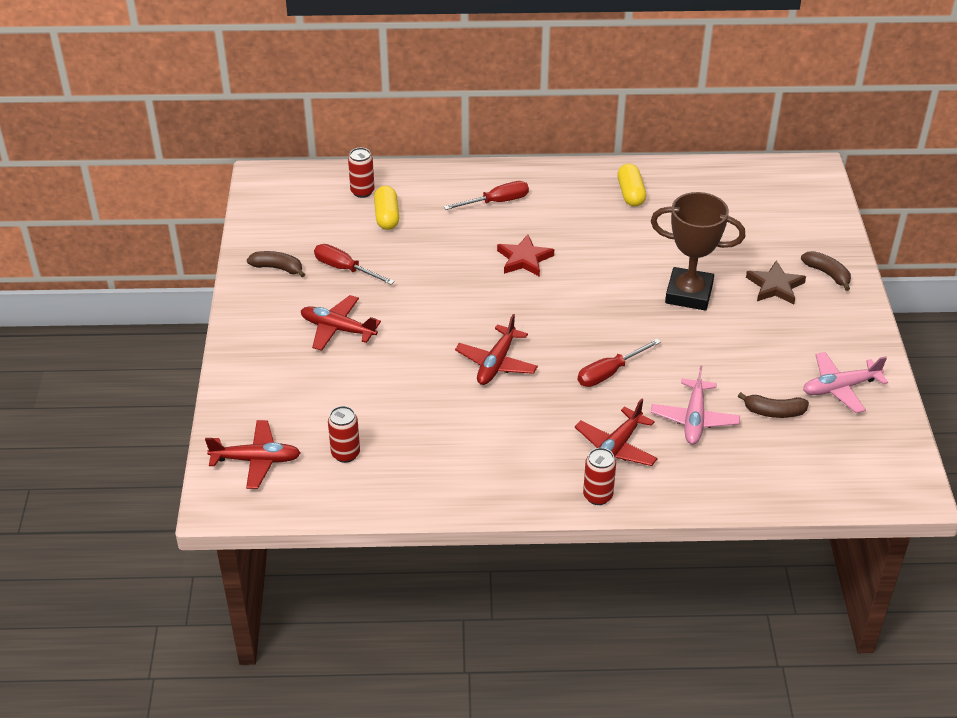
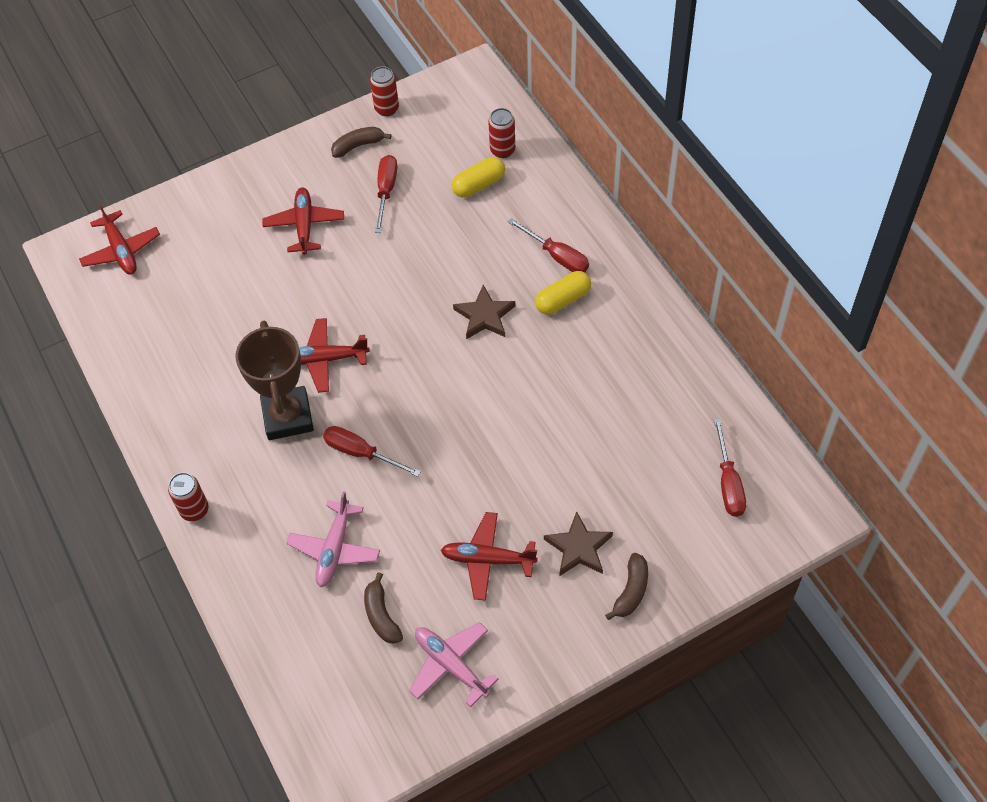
camera: 65 degrees right, 15 degrees up
(278, 268) = (358, 146): brown banana -> brown banana turned 105 degrees counterclockwise
(345, 454) = (157, 305): red can -> red can (386, 109)
(524, 259) = (484, 316): red star -> brown star
(616, 448) = (262, 499): red plane -> red plane (488, 559)
(630, 194) = (647, 359): yellow capsule -> yellow capsule (563, 300)
(689, 294) = (517, 474): brown trophy -> brown trophy (288, 417)
(694, 419) = (334, 549): pink plane -> pink plane turned 60 degrees counterclockwise
(764, 197) = (728, 483): none -> red screwdriver

